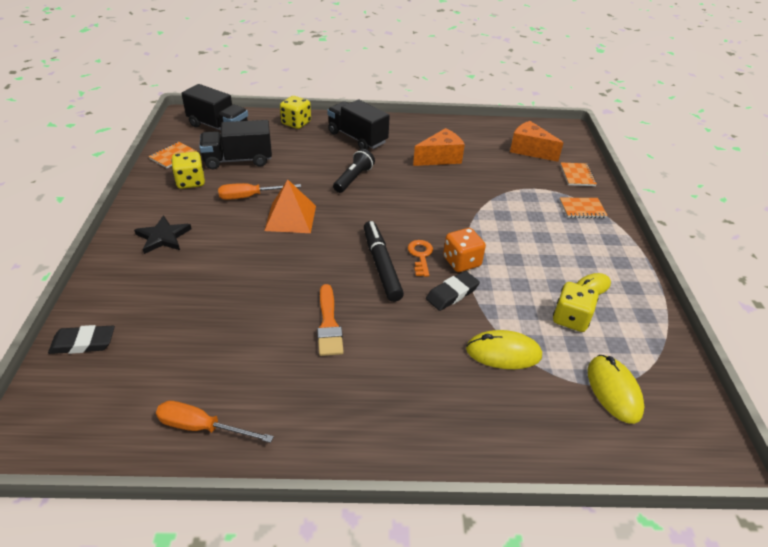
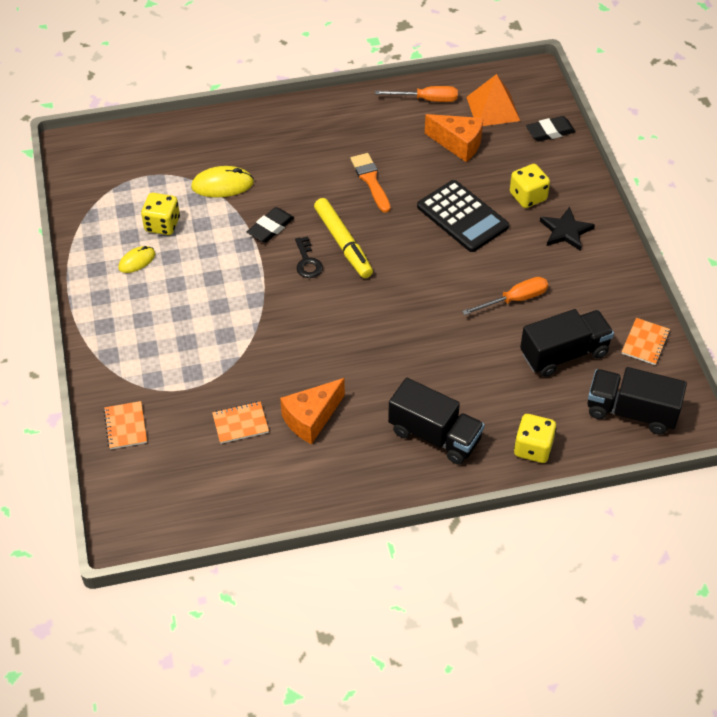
camera: 170 degrees right, 10 degrees up
(190, 182) = (593, 306): yellow dice -> yellow dice (528, 197)
(251, 267) = (462, 217): none -> black calculator
(290, 218) = (456, 280): orange pyramid -> orange pyramid (493, 108)
(353, 179) = (411, 354): black flashlight -> none
(381, 265) = (343, 243): black marker -> yellow marker
(420, 255) = (307, 262): orange key -> black key
(461, 262) = (265, 263): orange dice -> none
(529, 150) = (187, 467): orange cheese -> orange cheese (458, 144)
(582, 209) = (129, 365): orange notebook -> orange notebook (240, 423)
(613, 390) = (136, 173): yellow mouse -> none

